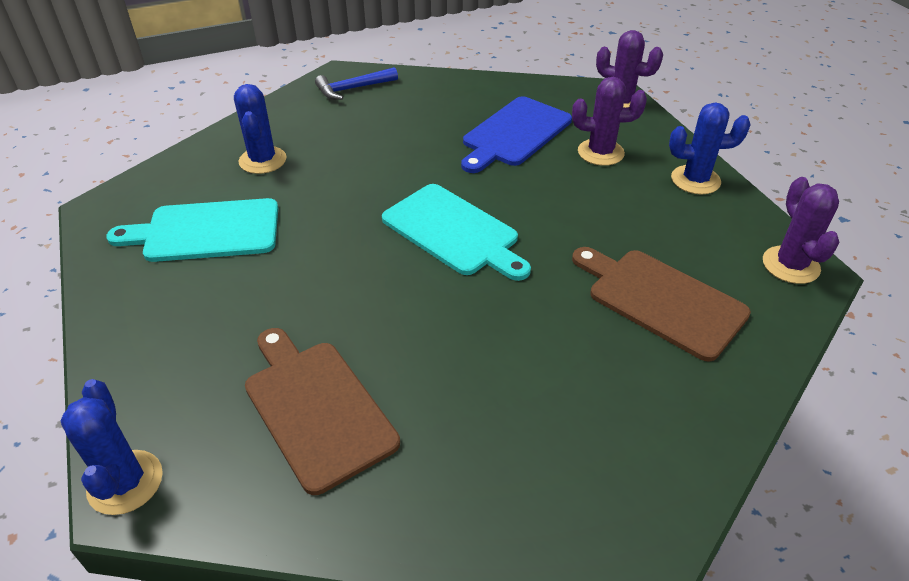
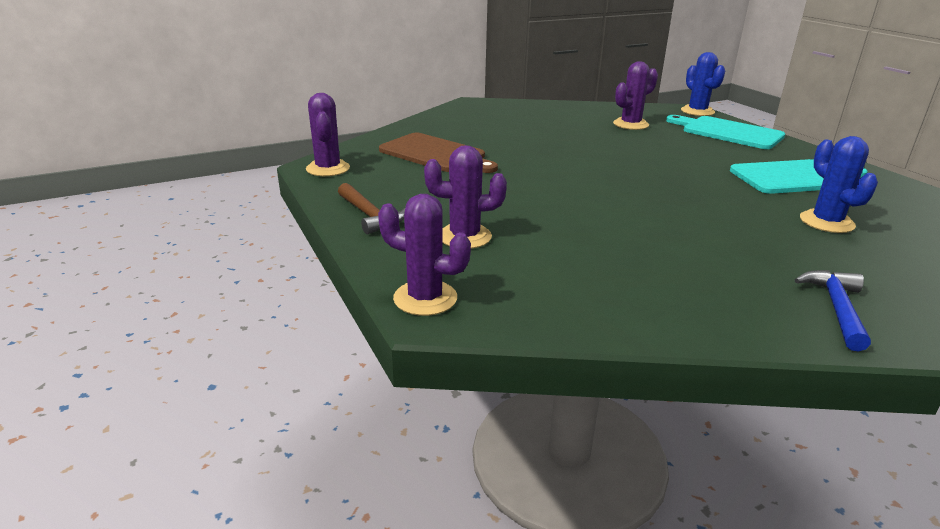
camera: 175 degrees right, 15 degrees down
(316, 408) = (630, 124): brown cutting board -> purple cactus
(353, 89) = (836, 309): blue hammer -> blue hammer turned 45 degrees counterclockwise
(453, 232) = (596, 180): turquoise cutting board -> turquoise cutting board (728, 132)
(514, 134) = (569, 253): blue cutting board -> none
(695, 180) = (370, 215): blue cactus -> brown hammer

